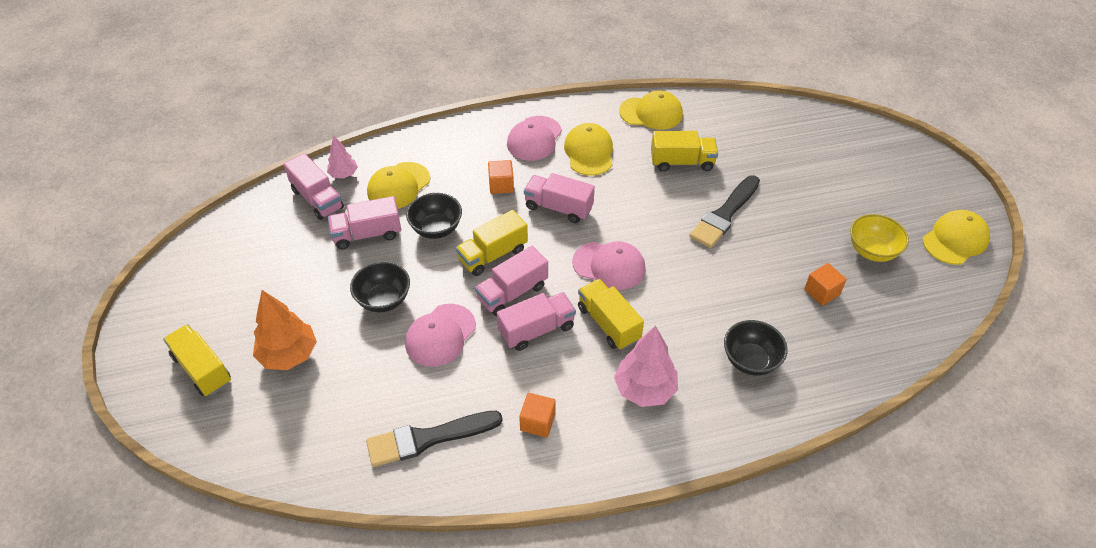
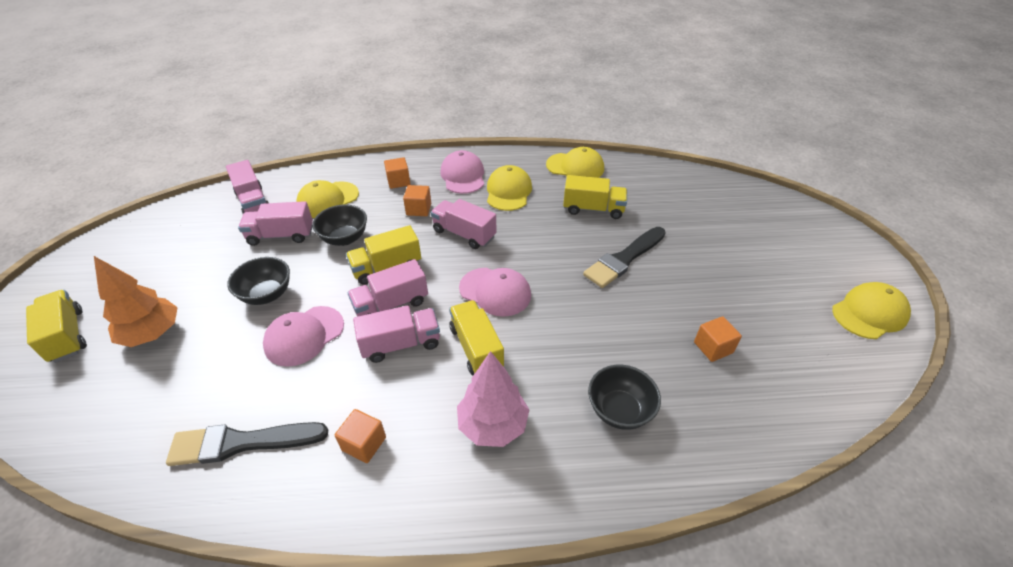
camera: 10 degrees right, 5 degrees down
(343, 174) = (285, 186): pink tree -> none
(467, 154) = (398, 181): none -> orange cube
(534, 138) = (463, 176): pink cap -> pink cap turned 135 degrees clockwise
(872, 251) = (774, 313): yellow bowl -> none

